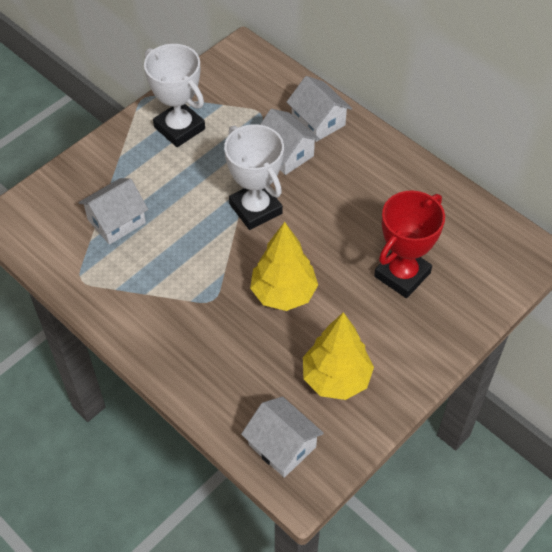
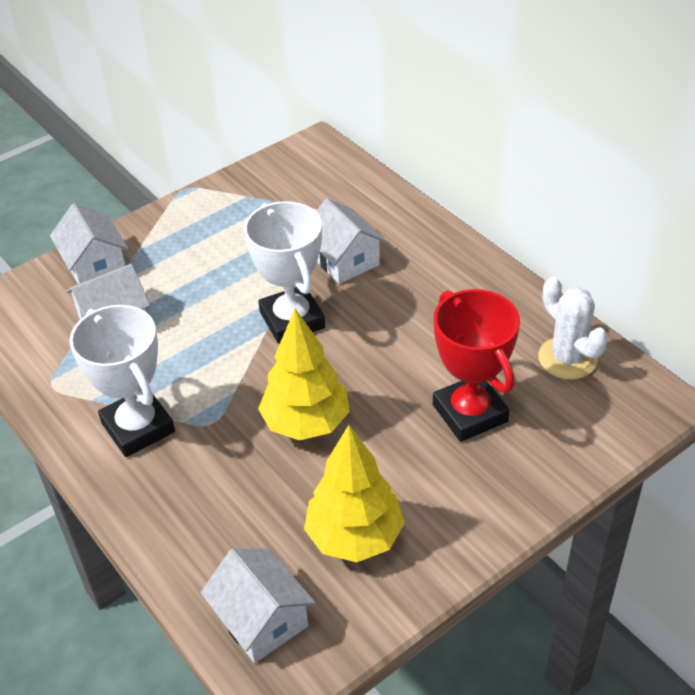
camera: 10 degrees right, 10 degrees down
(179, 128) = (218, 223): white trophy -> white trophy (138, 427)
(318, 121) = (393, 227): white house -> white house (95, 265)
(402, 274) = (470, 413): red trophy -> red trophy turned 75 degrees counterclockwise
(466, 224) = (567, 358): none -> white cactus

